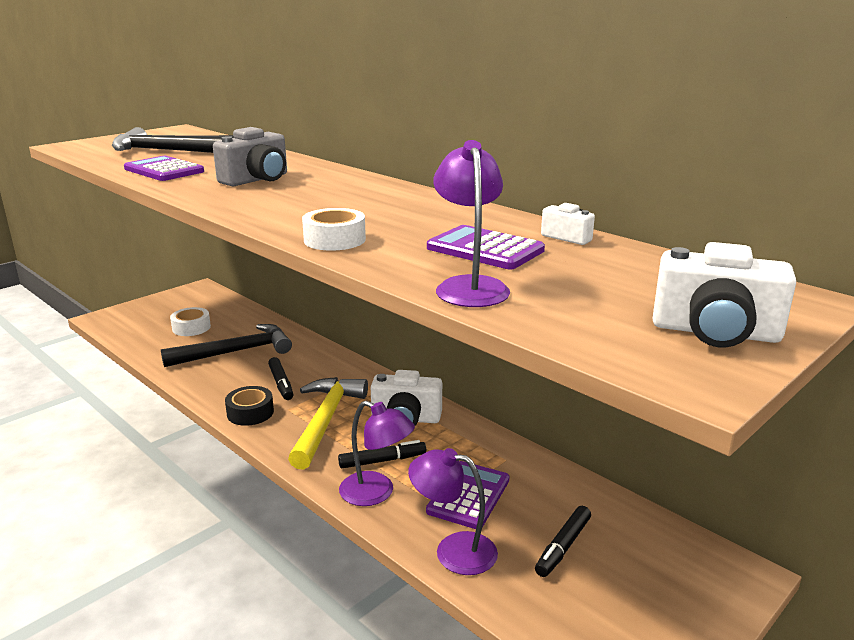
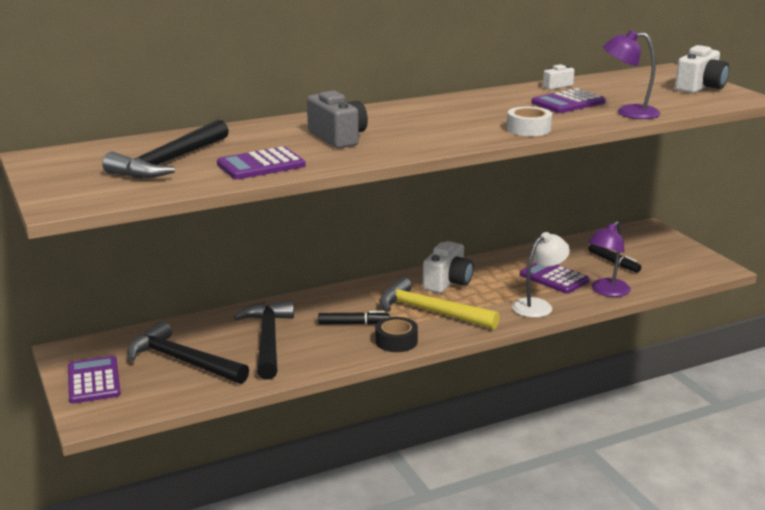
camera: 70 degrees left, 0 degrees up
(156, 306) = (94, 381): none -> purple calculator
(191, 328) = (182, 361): white tape -> black hammer
(376, 493) = (538, 305): purple lamp -> white lamp
(382, 461) = (500, 298): black marker -> none

